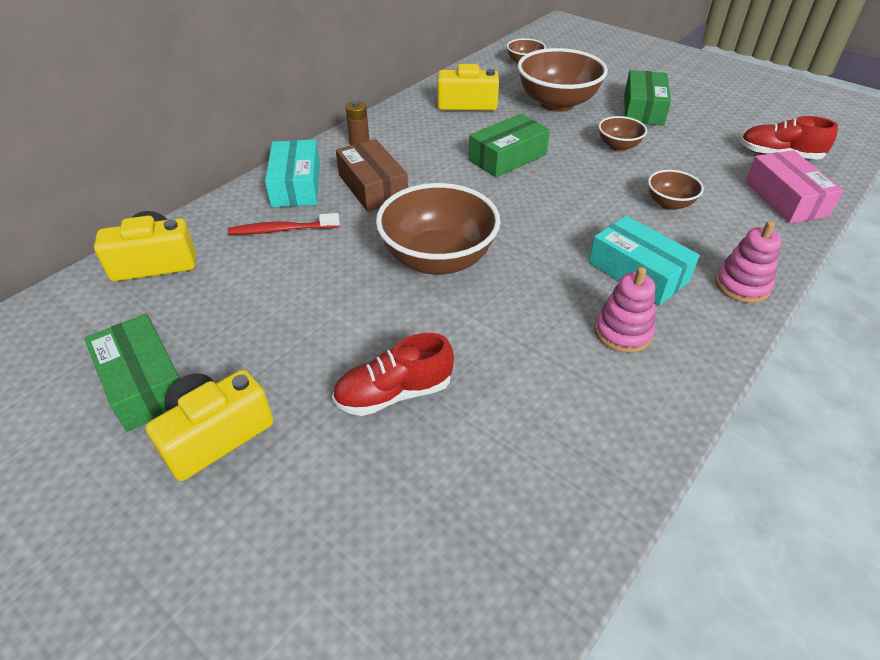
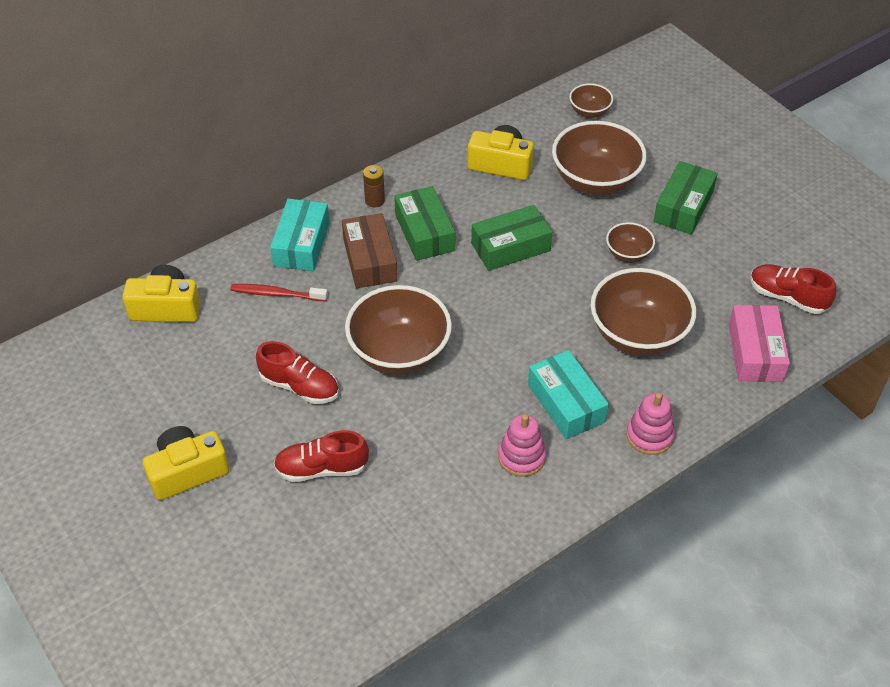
camera: 15 degrees right, 5 degrees up
(144, 383) = (144, 419): green box -> green box (424, 232)
(336, 310) = (299, 386): none -> red shoe
(669, 204) = (637, 335): brown bowl -> brown bowl, size x2.01

